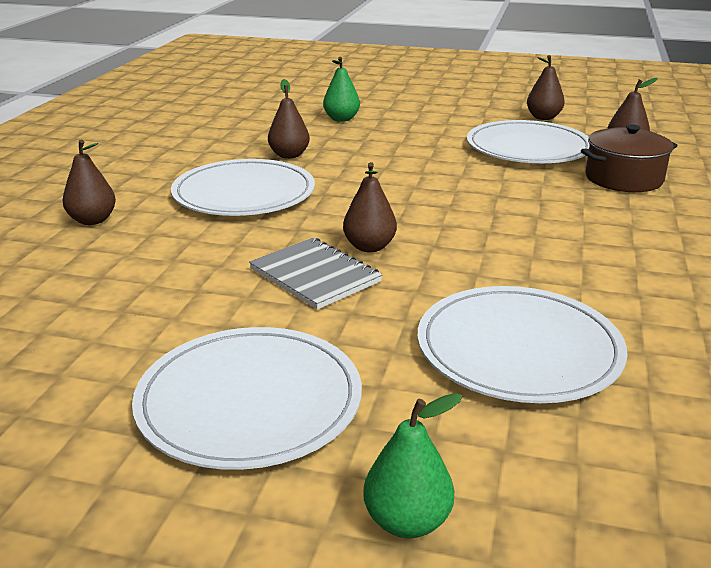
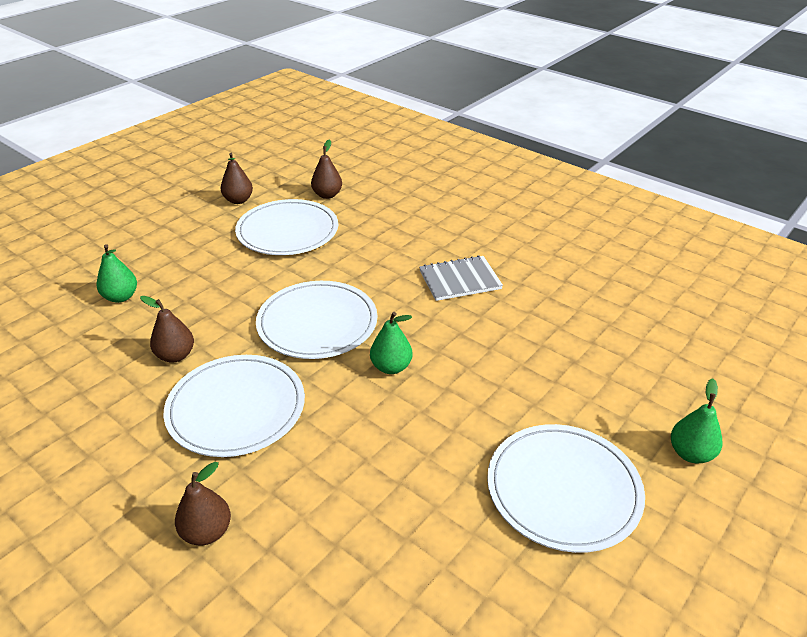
camera: 65 degrees left, 10 degrees up
(315, 275) = (417, 409): grey notebook -> grey notebook (460, 280)
(369, 247) = (391, 367): brown pear -> green pear
(518, 349) = (555, 352): white plate -> white plate (317, 323)
(623, 179) = (374, 218): brown pot -> none

